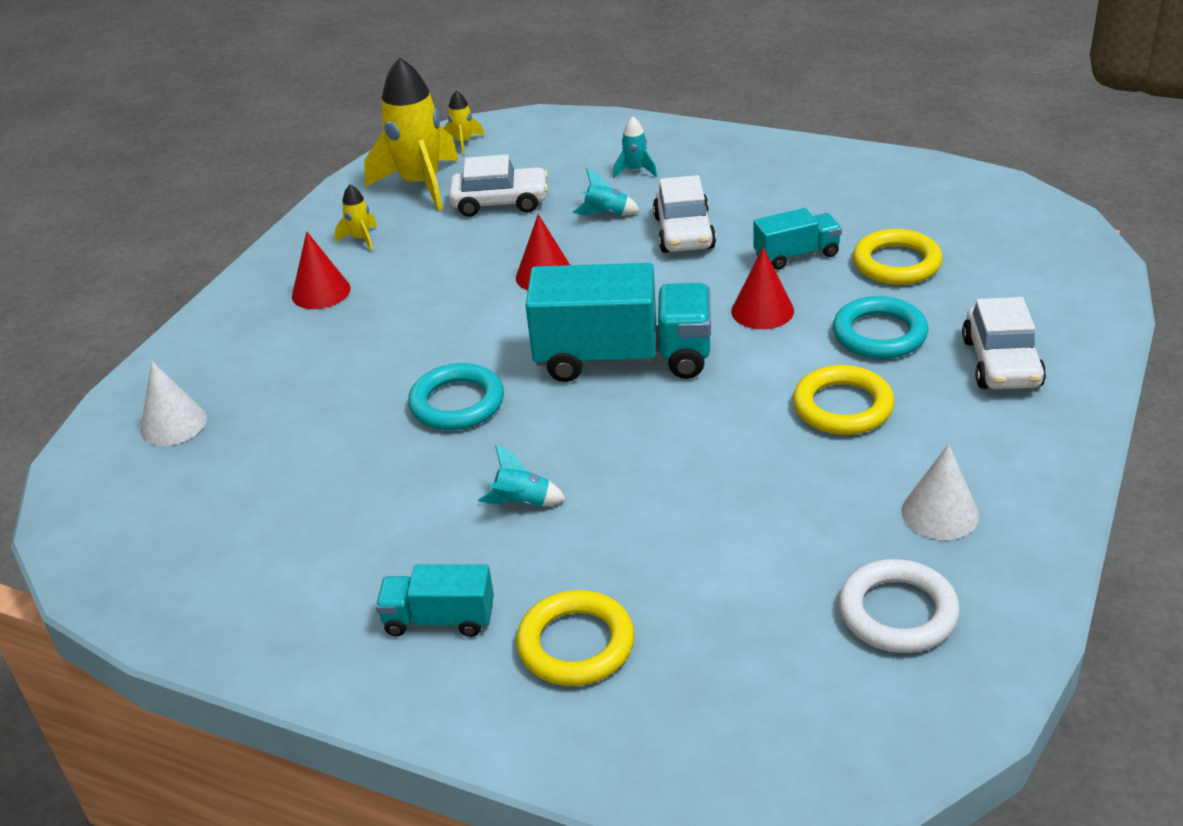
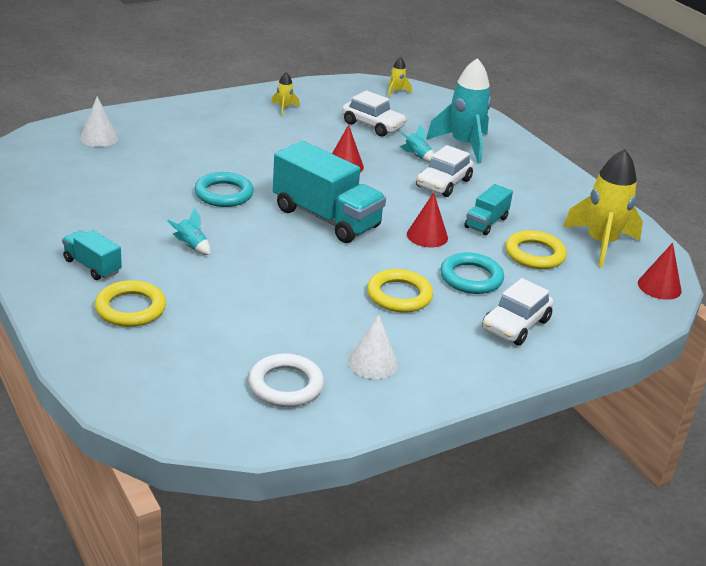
camera: 30 degrees right, 5 degrees down
(321, 292) = (234, 120): red cone -> red cone (659, 287)
(420, 185) = (347, 99): yellow rocket -> yellow rocket (600, 243)
(635, 170) = (463, 145): turquoise rocket -> turquoise rocket, size x2.29
(796, 255) = (486, 223): turquoise truck -> turquoise truck turned 105 degrees clockwise

